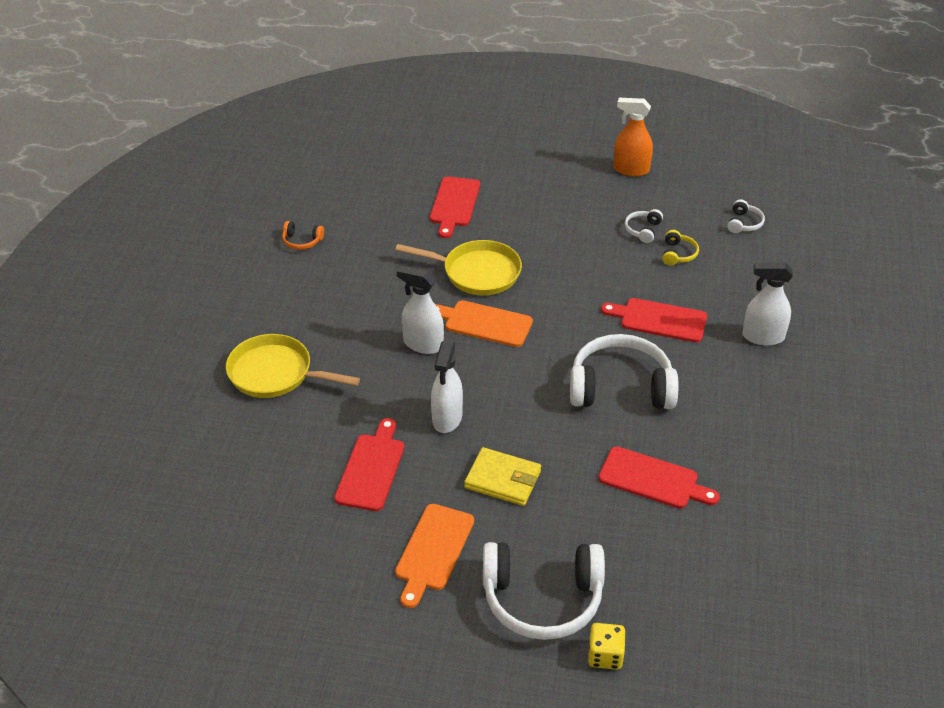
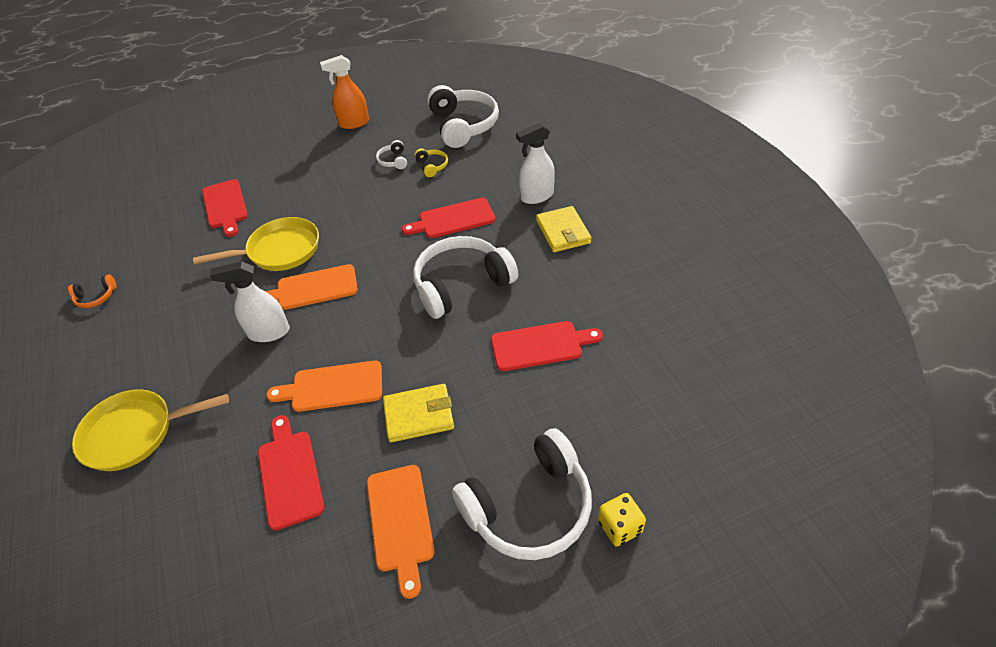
camera: 30 degrees left, 5 degrees up
(447, 418) = (332, 387): white spray bottle -> orange cutting board
(744, 223) = (463, 126): white headphones -> white headphones, size x2.31
(760, 386) = (563, 232): none -> yellow wallet

